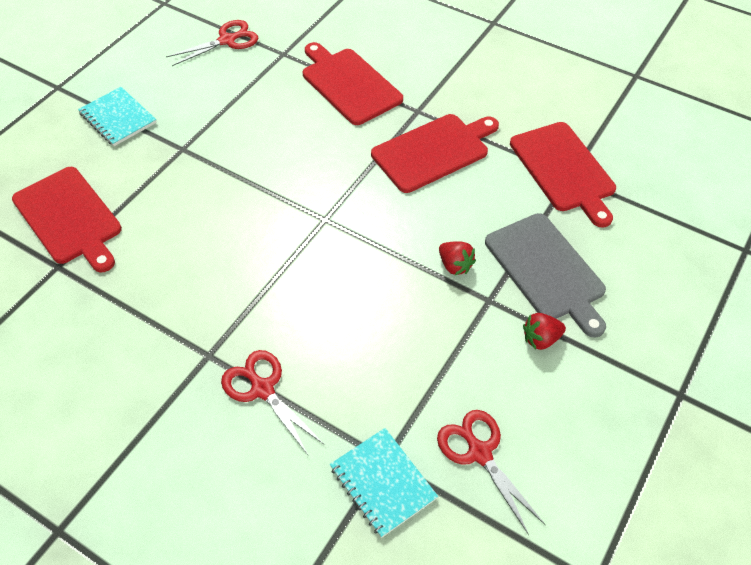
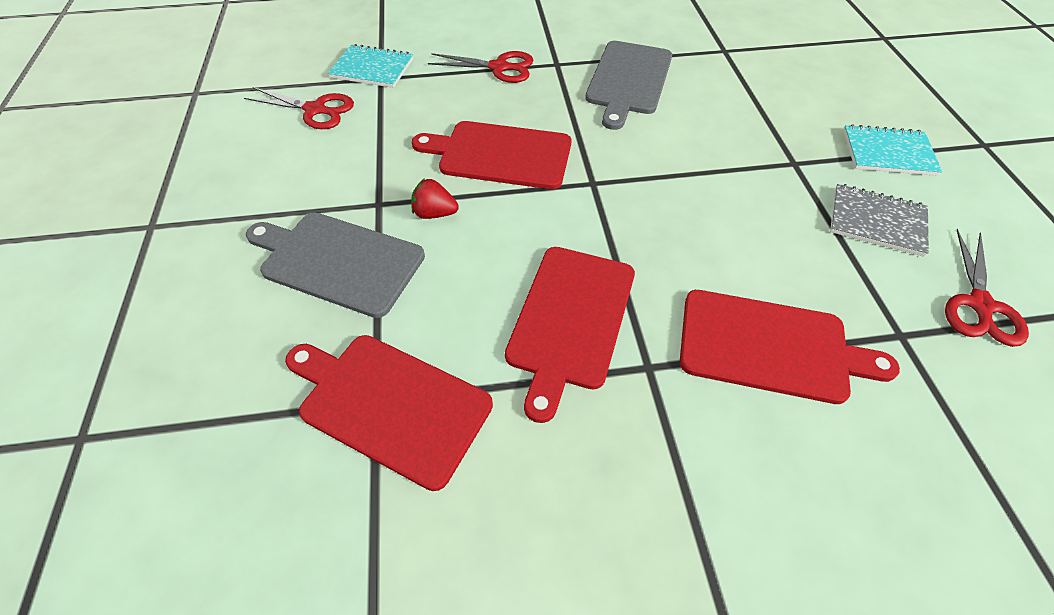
camera: 140 degrees right, 0 degrees up
(69, 218) = (772, 74): red cutting board -> red cutting board (500, 155)
(178, 290) = (628, 80): none -> grey cutting board
(201, 94) = (876, 221): none -> grey notebook
(541, 339) = (309, 199): red strawberry -> none

